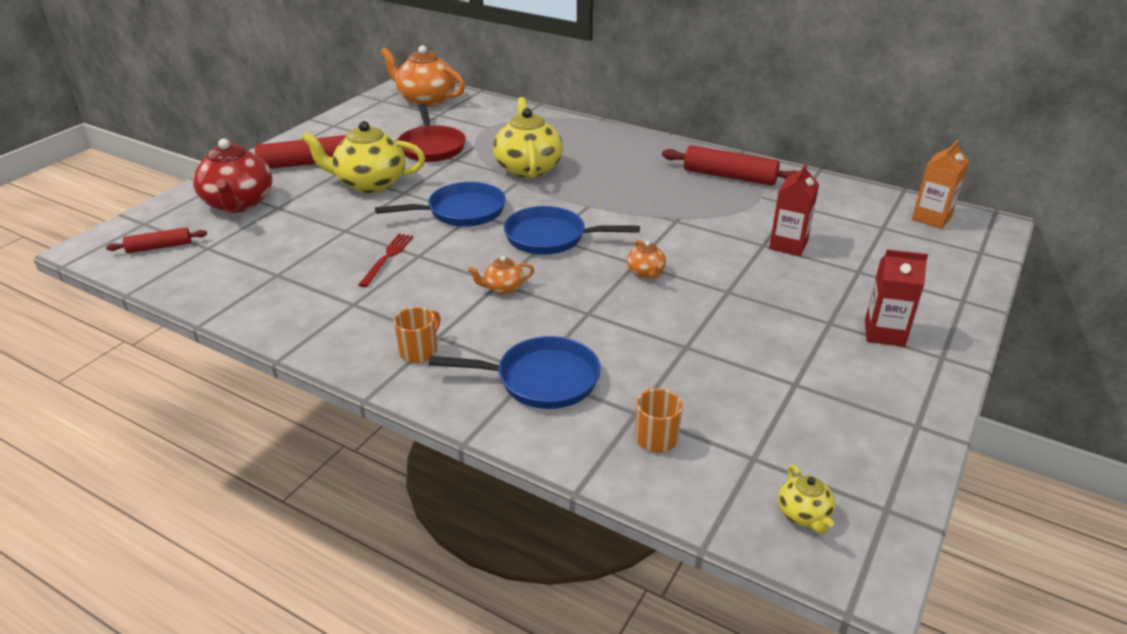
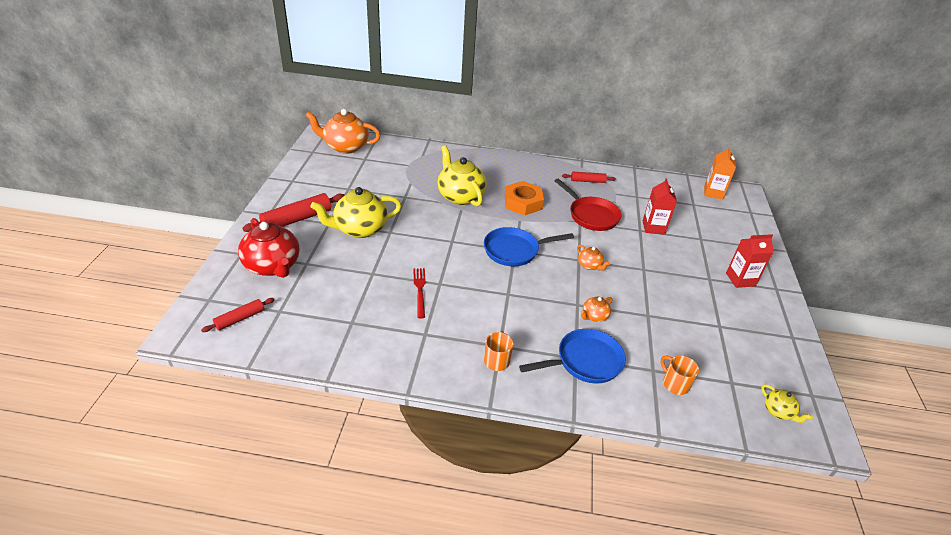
camera: 25 degrees left, 5 degrees up
(431, 147) = (381, 189): red pan -> red pan (591, 215)
(461, 211) = (442, 241): blue pan -> none
(503, 288) = (513, 297): orange teapot -> orange teapot (594, 316)
(609, 187) = (523, 202): none -> orange nut
(729, 176) = (587, 181): red rolling pin -> red rolling pin, size x0.58

